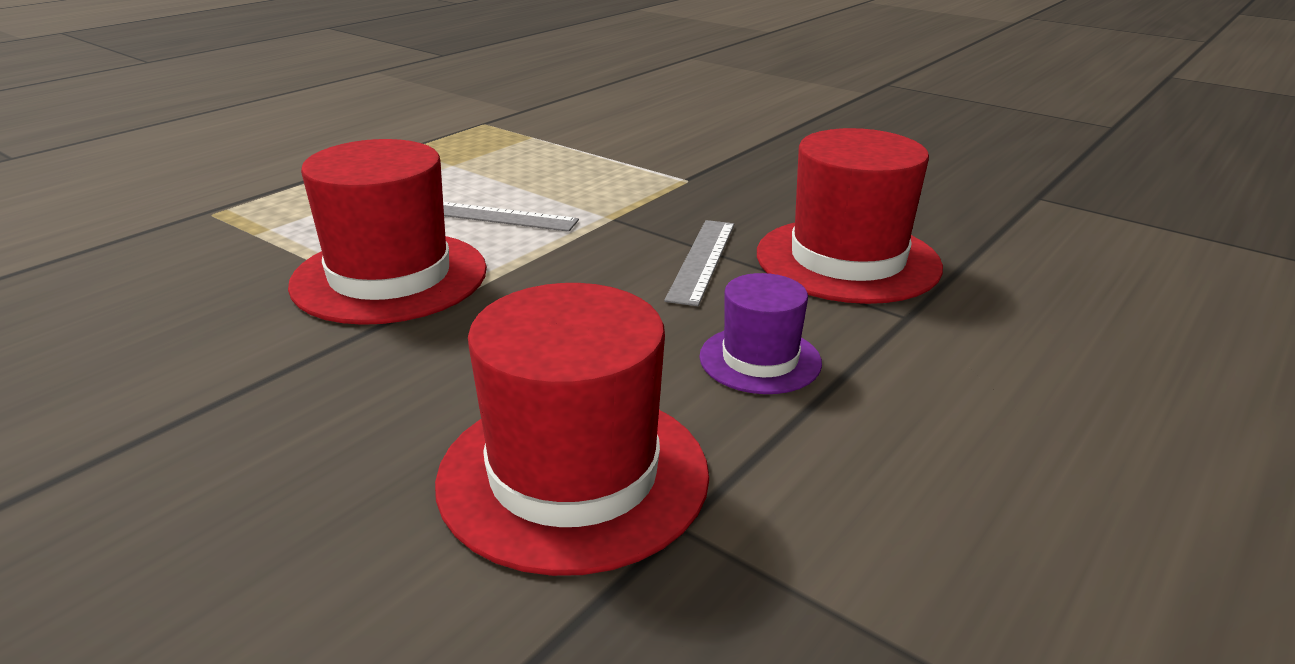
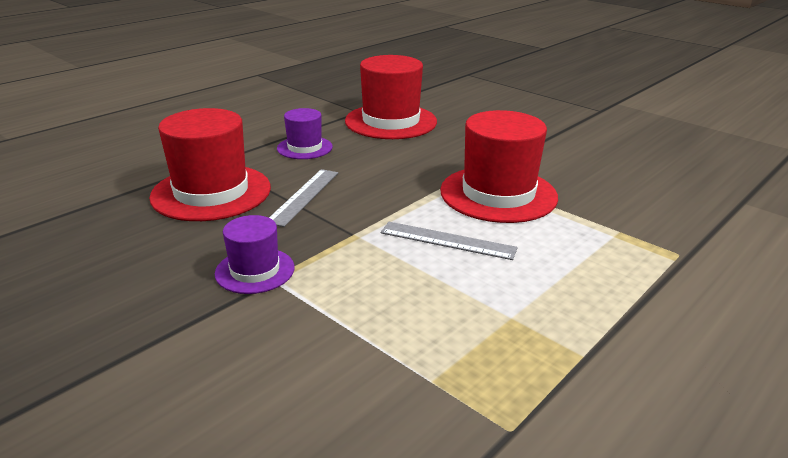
camera: 175 degrees left, 0 degrees up
(709, 184) = (255, 270): none -> purple hat

